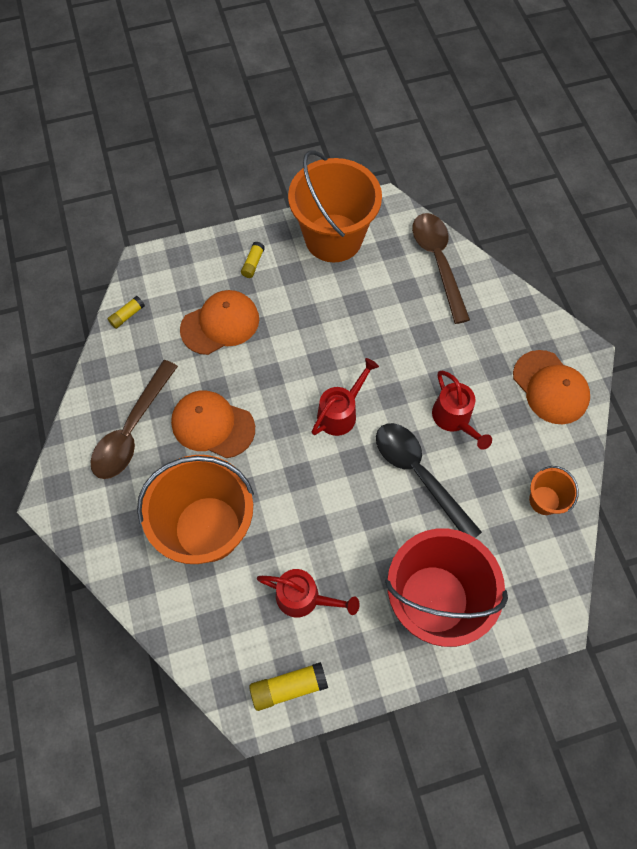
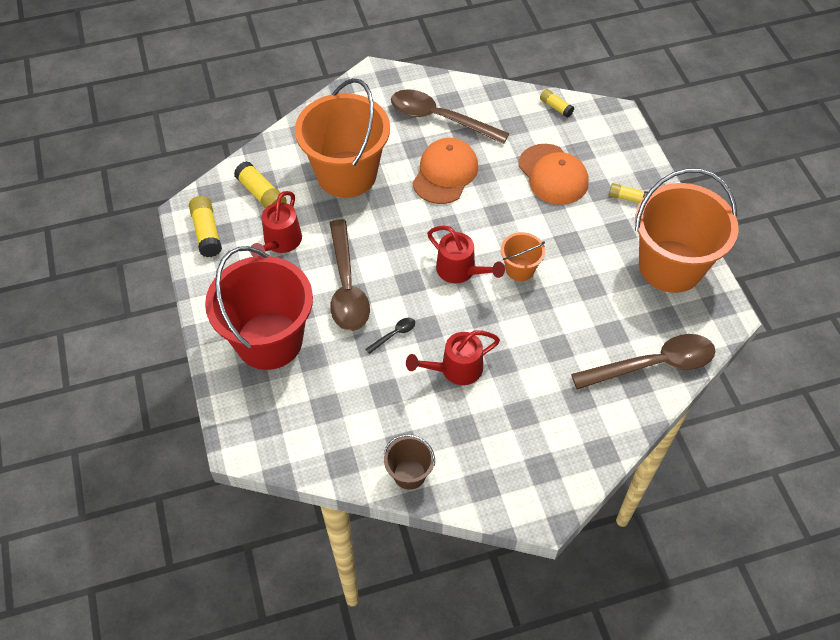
camera: 90 degrees right, 10 degrees down
(233, 625) = (261, 194): none -> yellow glue stick
(362, 522) = (347, 286): none -> brown spoon
(419, 474) = (394, 334): black spoon -> black spoon, size x0.40
(544, 500) = (363, 447): orange bucket -> orange bucket (520, 269)
(550, 387) = (497, 468): orange cap -> none
(566, 459) = (409, 474): none -> brown bucket

